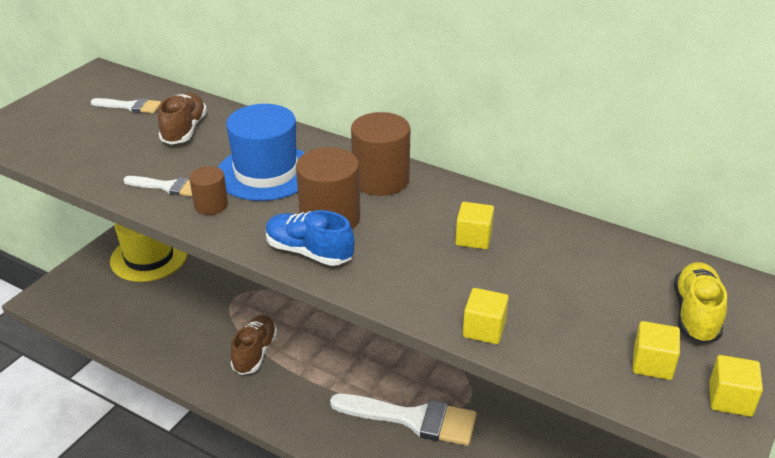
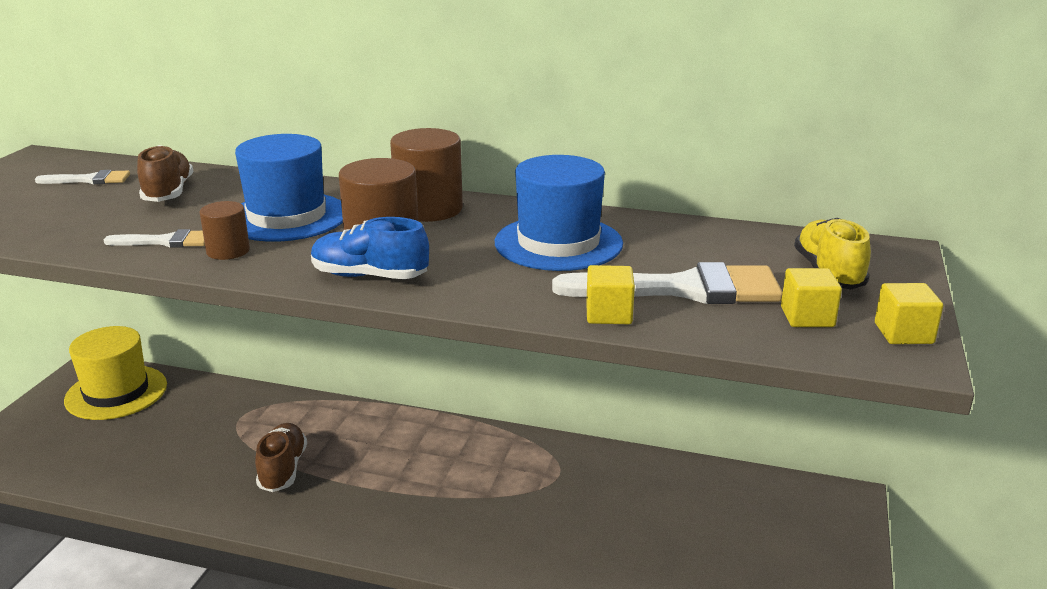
camera: 15 degrees left, 10 degrees down
(413, 419) = (500, 504): white brush -> white brush (683, 289)
(473, 238) = (558, 243): yellow cube -> blue hat

